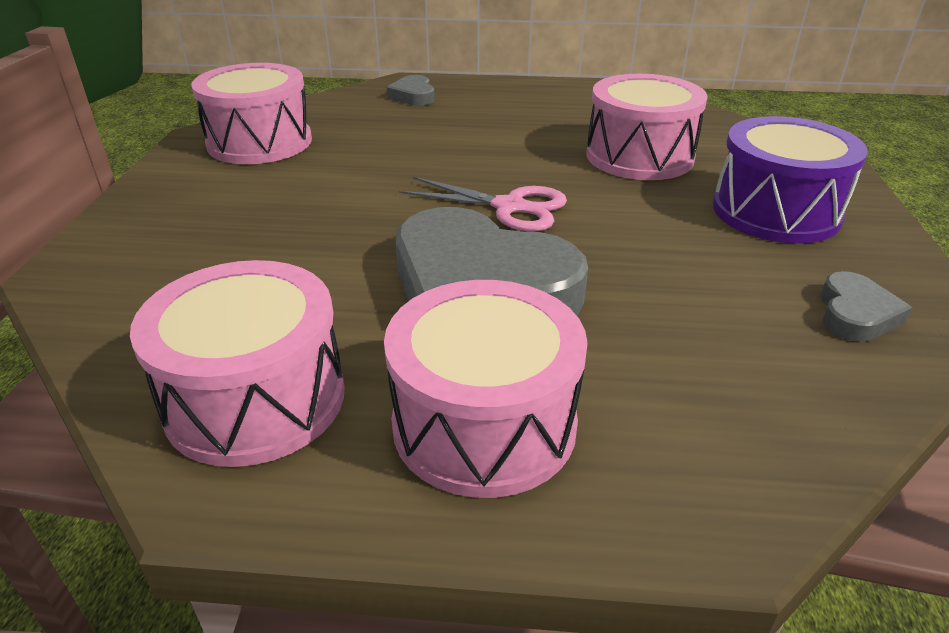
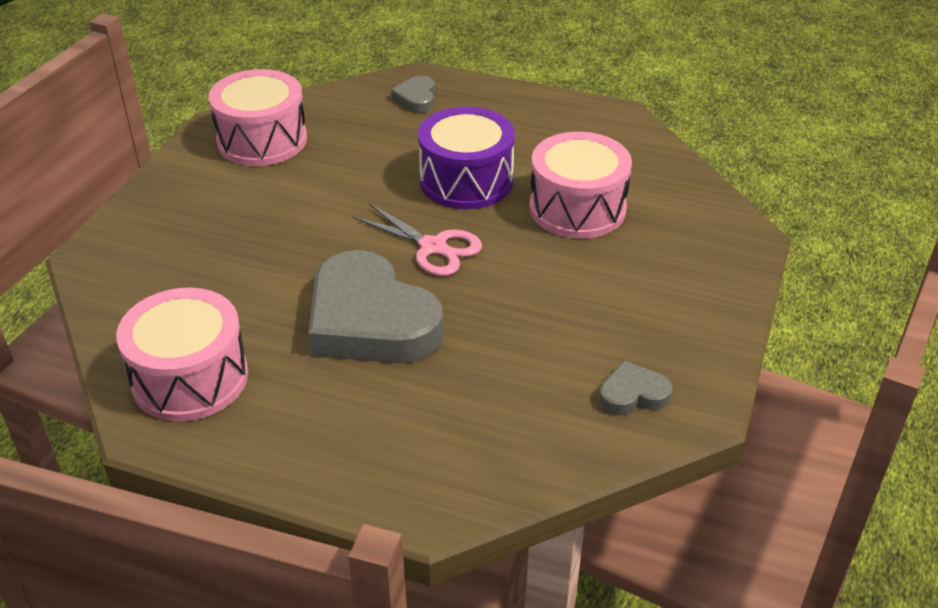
camera: 15 degrees right, 5 degrees up
(484, 424) = (322, 423): pink drum -> none
(775, 211) = (650, 289): purple drum -> purple drum (466, 181)
(855, 314) = (633, 394): grey heart -> grey heart turned 135 degrees counterclockwise

